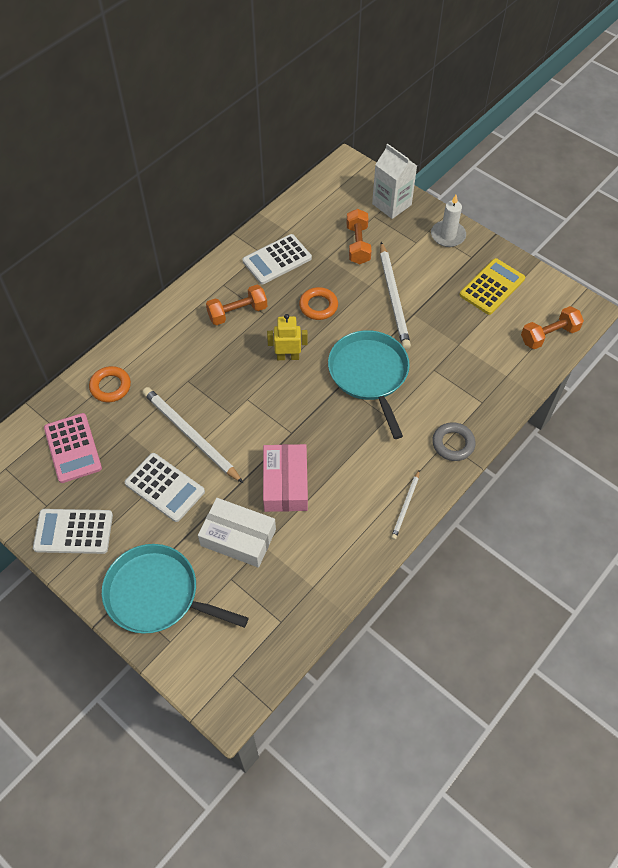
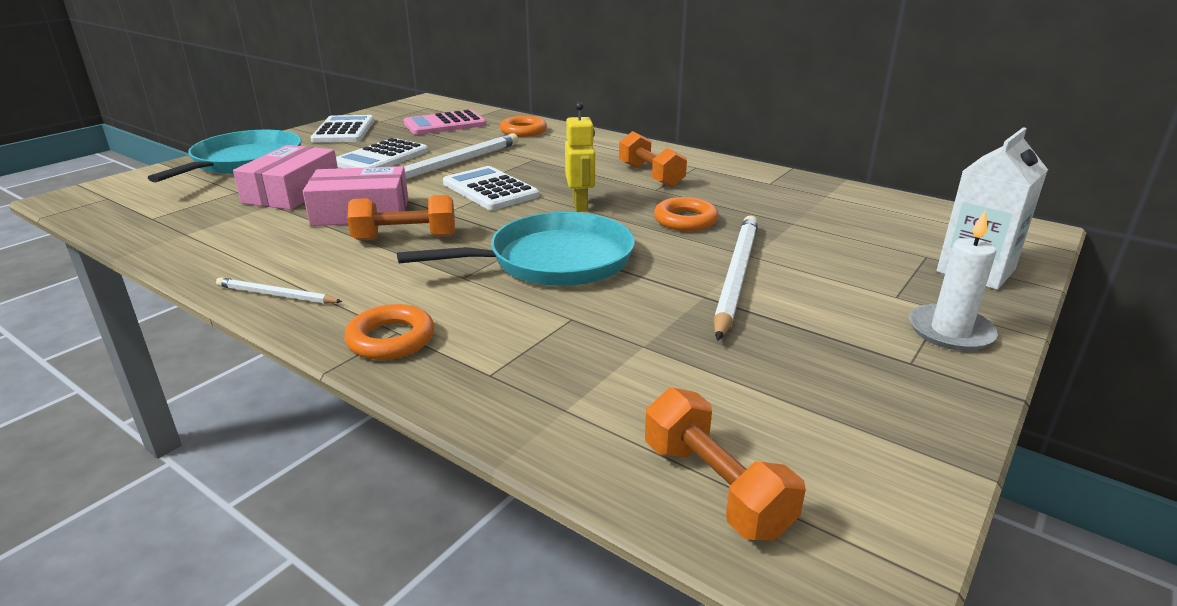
camera: 85 degrees right, 30 degrees down
(238, 537) = (292, 192): white box -> pink box
(277, 260) = (762, 192): white calculator -> white calculator (490, 190)
(358, 244) = (842, 244): orange dumbbell -> orange dumbbell (405, 238)
(393, 297) = (736, 277): white pencil -> white pencil turned 120 degrees clockwise
(453, 444) = (391, 339): grey ring -> orange ring
(492, 287) = (834, 390): yellow calculator -> none

